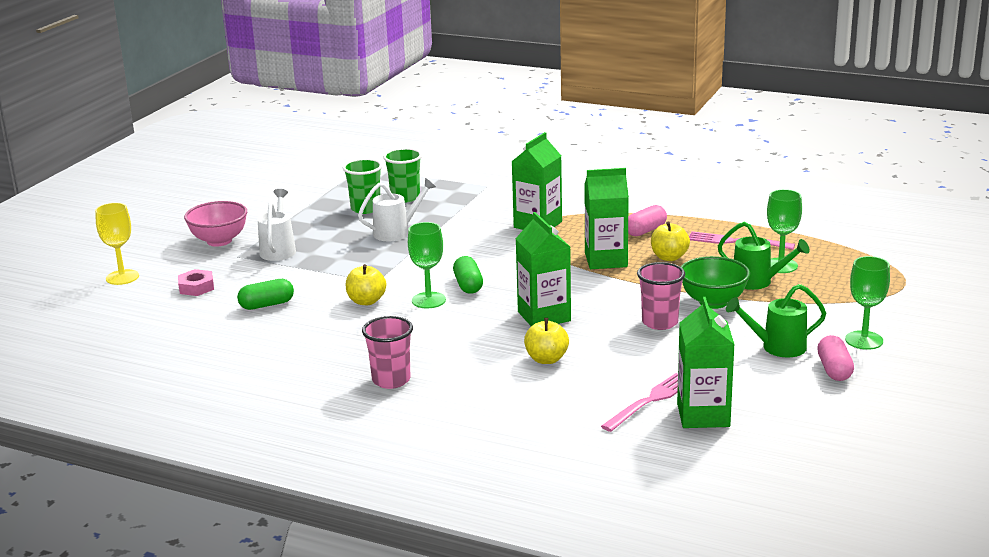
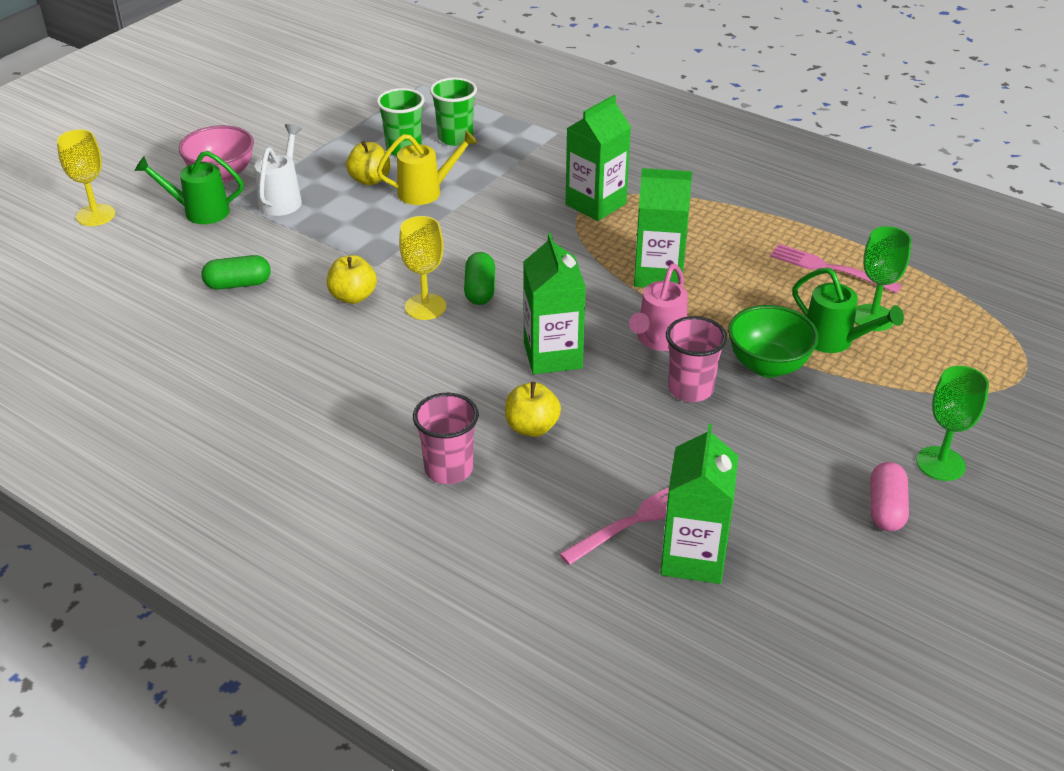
camera: 10 degrees right, 15 degrees up
(196, 287) = (170, 244): pink nut -> none
(391, 380) = (336, 430): pink cup -> pink cup (448, 469)
(396, 232) = (426, 192): white watering can -> yellow watering can
(428, 300) = (425, 307): green goblet -> yellow goblet
(622, 297) = (658, 340): none -> pink watering can
(645, 231) = (722, 233): pink capsule -> none
(669, 257) = (737, 282): yellow apple -> yellow apple (370, 180)
(777, 347) = (824, 457): green watering can -> green watering can (200, 211)

